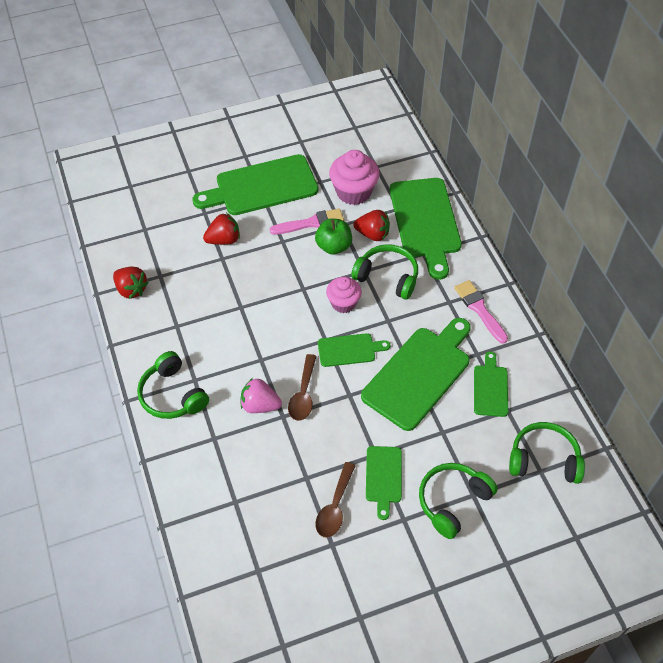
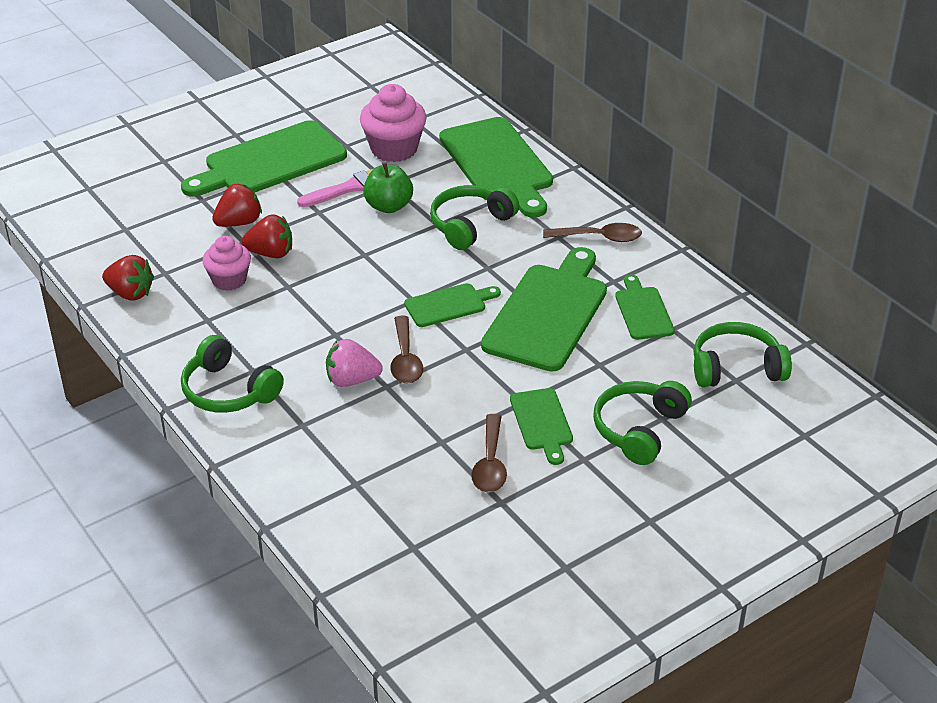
camera: 15 degrees left, 15 degrees down
(343, 303) = (423, 260): pink cupcake -> pink cupcake (229, 280)
(372, 234) = (435, 186): red strawberry -> red strawberry (270, 253)
(387, 277) = (470, 225): green headphones -> green headphones turned 60 degrees counterclockwise
(479, 309) = (599, 237): pink brush -> brown spoon

